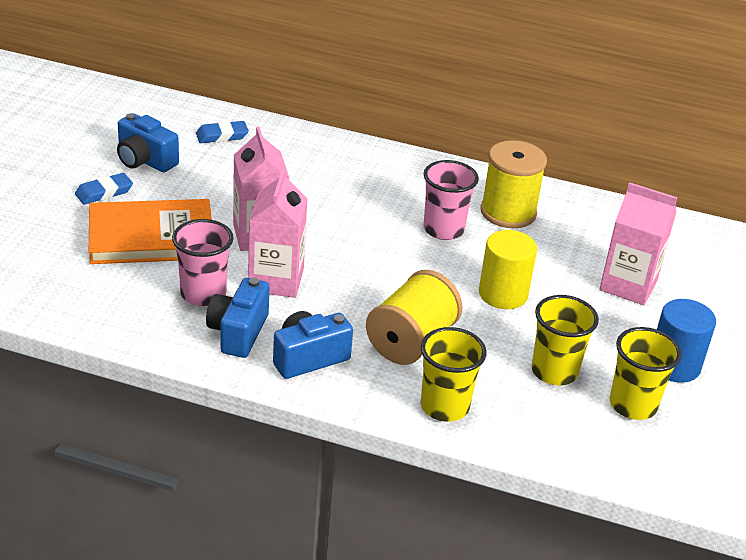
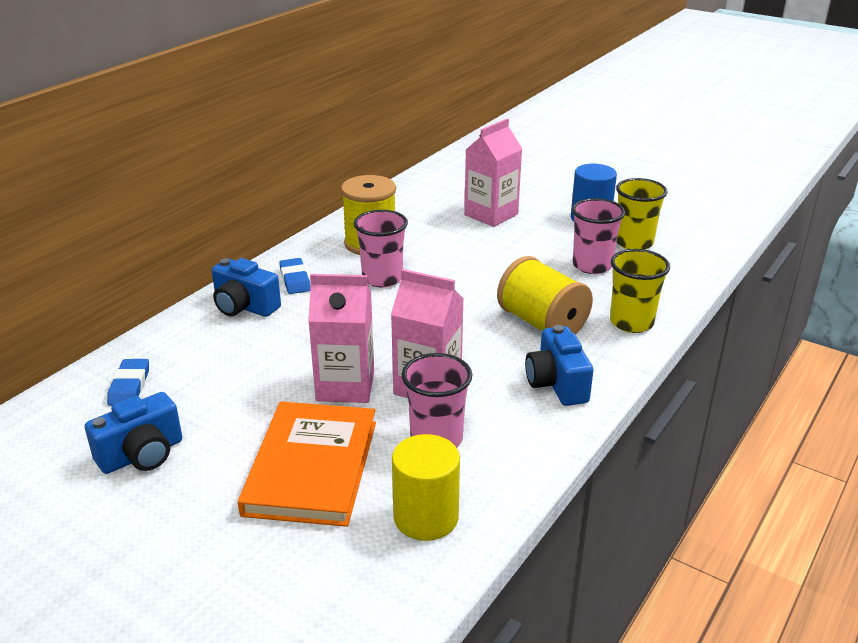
camera: 70 degrees left, 5 degrees down
(104, 192) = (194, 499): blue eraser -> blue eraser (295, 279)
(238, 332) = (508, 423): blue camera -> blue camera (244, 307)
(503, 294) = (487, 268): yellow cylinder -> yellow cylinder (426, 517)
(554, 371) = (592, 265): yellow cup -> pink cup

